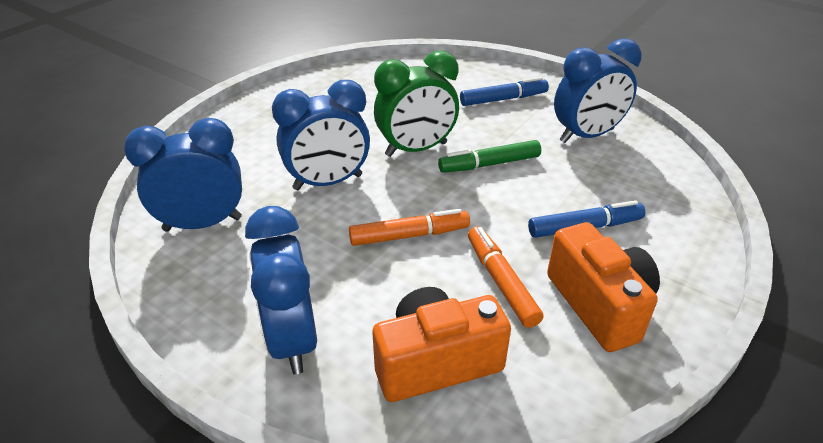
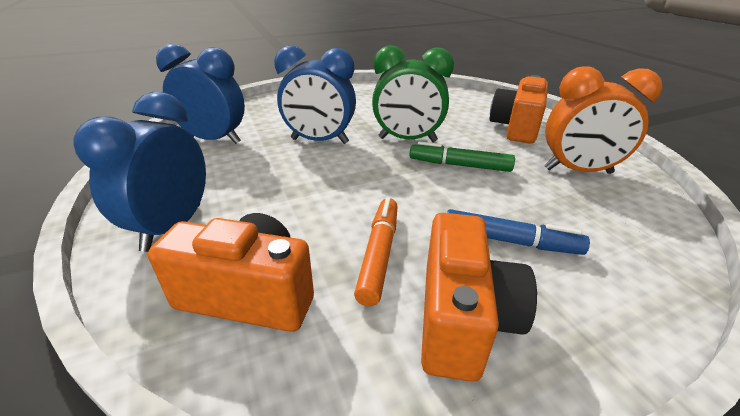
camera: 30 degrees right, 5 degrees down
(409, 235) = (339, 191): orange marker -> none
(503, 99) = (516, 128): blue marker -> orange camera
(586, 136) = (578, 171): blue clock -> orange clock

